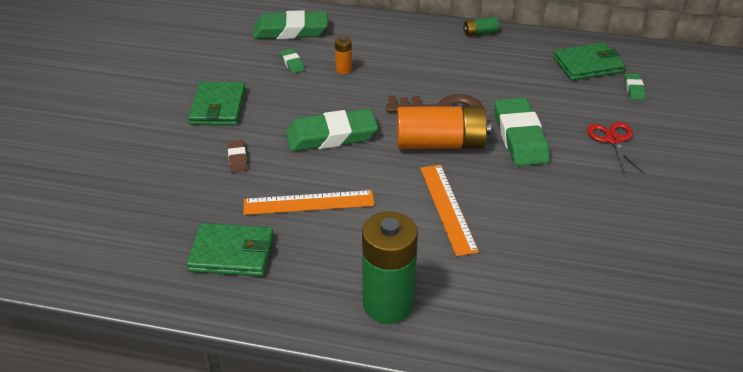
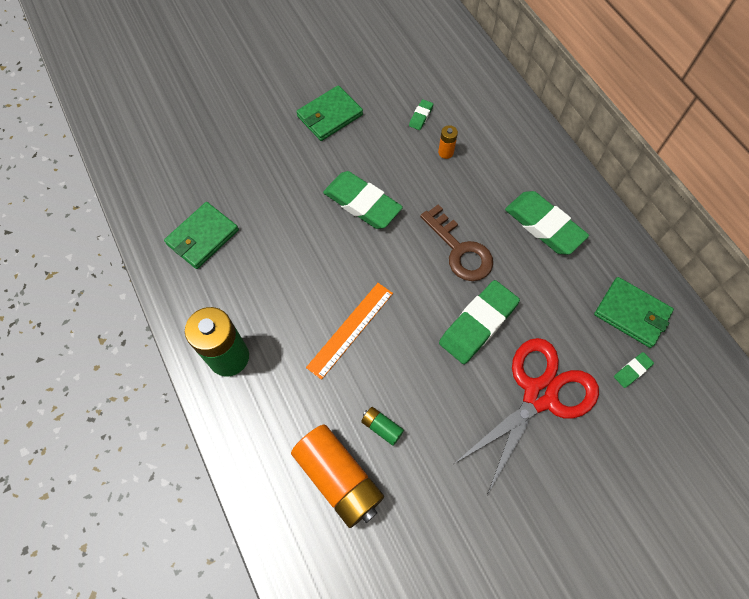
camera: 50 degrees right, 25 degrees up
(232, 253) = (202, 237): green wallet -> green wallet turned 75 degrees clockwise
(237, 158) = (289, 169): brown eraser -> none
(290, 31) = (459, 84): green eraser -> green eraser (544, 225)
(308, 202) = (283, 242): orange ruler -> none
(440, 143) = (418, 276): orange battery -> orange battery (339, 478)
(480, 33) = (593, 205): green battery -> green battery (382, 427)
(613, 140) = (540, 395): red scissors -> red scissors, size x1.97

